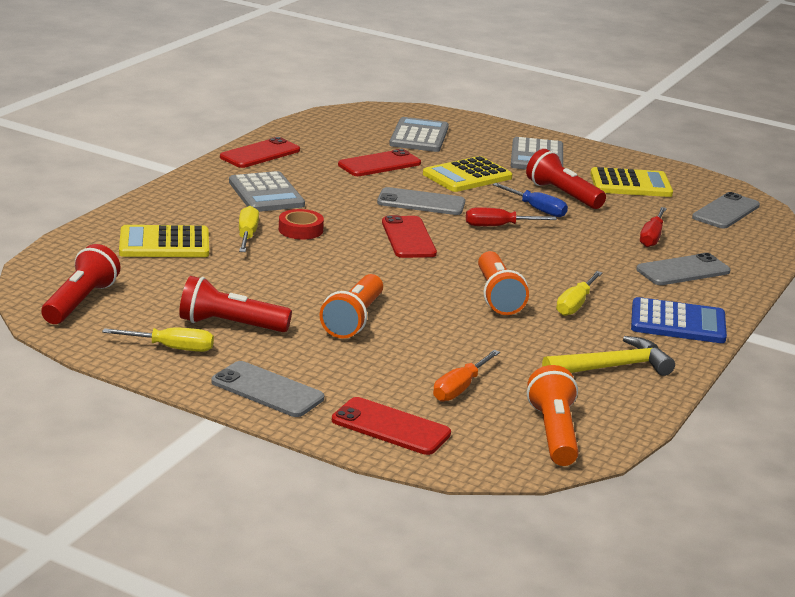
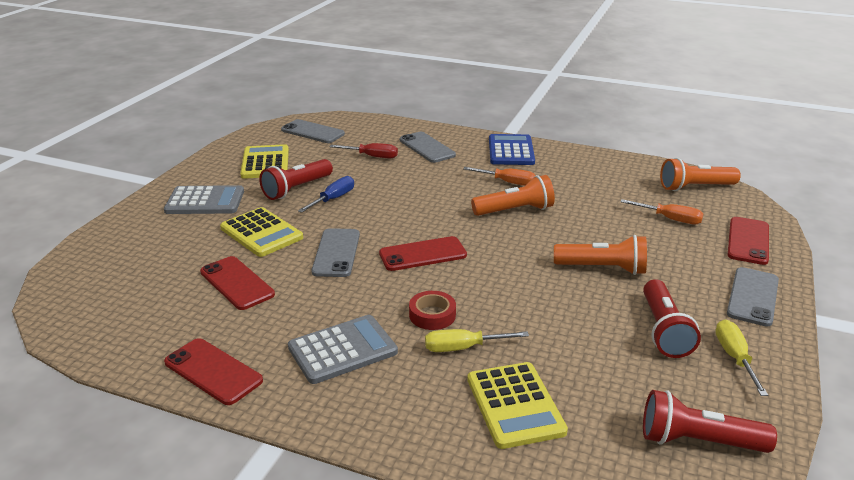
camera: 95 degrees left, 5 degrees up
(419, 136) = (148, 265): grey calculator -> none
(499, 226) = (377, 214): red screwdriver -> none
(575, 304) = (507, 182): yellow screwdriver -> orange screwdriver
(612, 367) = (591, 170): yellow hammer -> none

